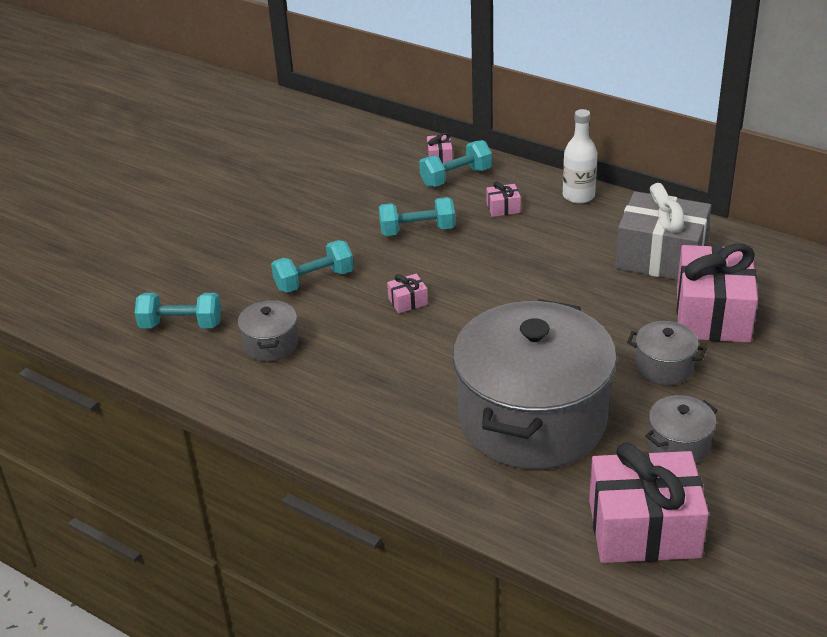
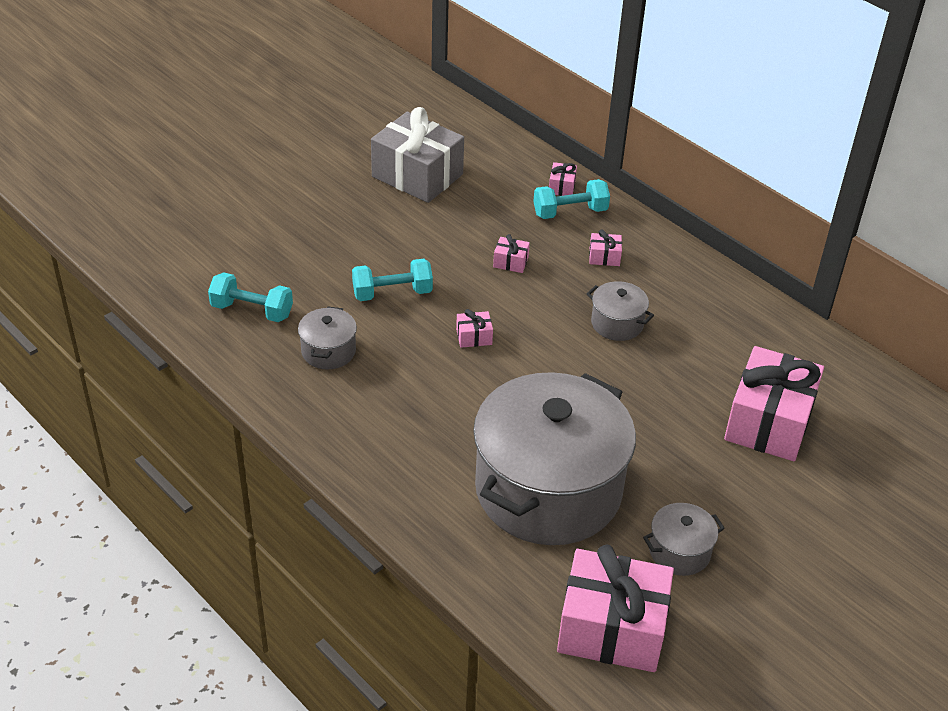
camera: 10 degrees right, 5 degrees up
(417, 230) = (510, 262): turquoise dumbbell -> pink gift
(578, 196) = (685, 260): white bottle -> none
(661, 257) = (741, 347): grey gift -> grey gift (417, 175)
(664, 367) = (697, 466): grey pot -> grey pot (617, 323)

